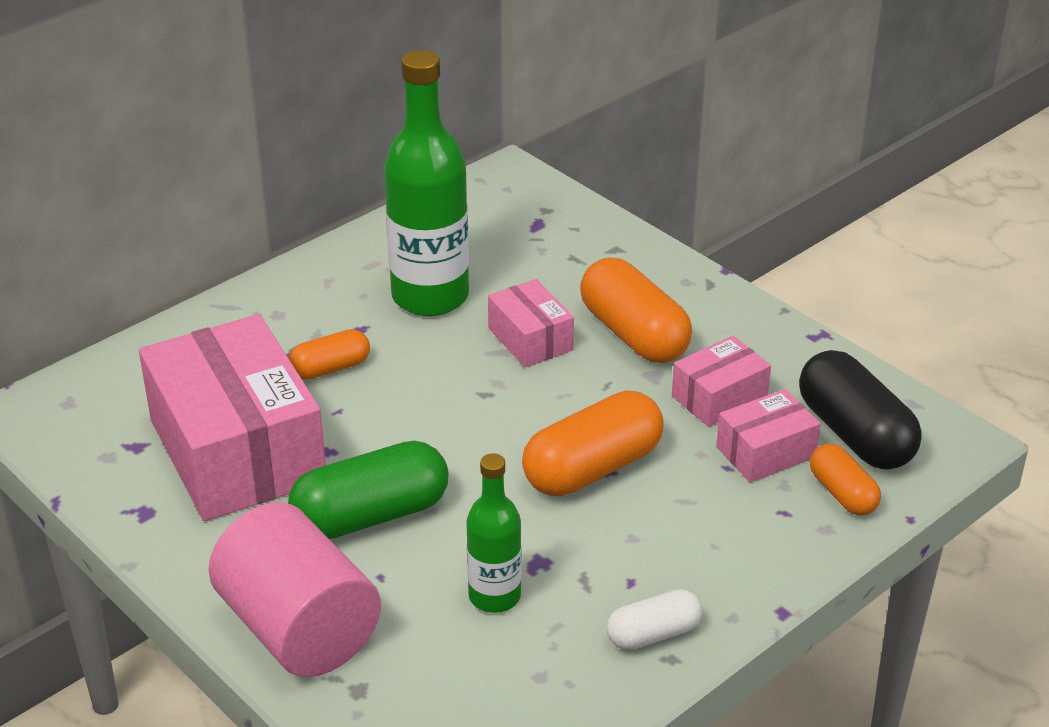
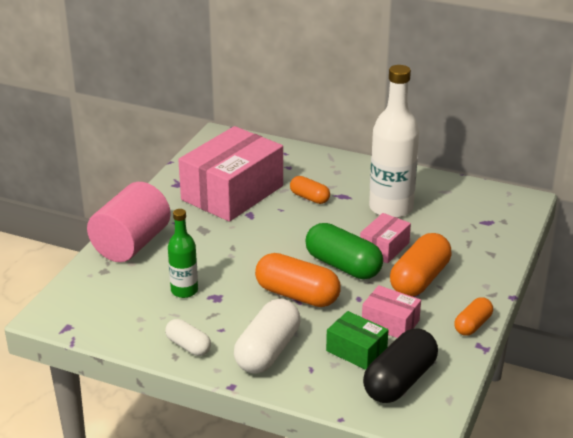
camera: 65 degrees right, 5 degrees down
(370, 515) = (215, 240): green capsule -> green capsule (343, 266)
(430, 296) = (391, 208): green bottle -> white bottle
(717, 545) = (268, 351): none -> white capsule
(765, 452) = (356, 350): pink box -> green box
(842, 493) = (343, 387): orange capsule -> orange capsule (472, 325)

